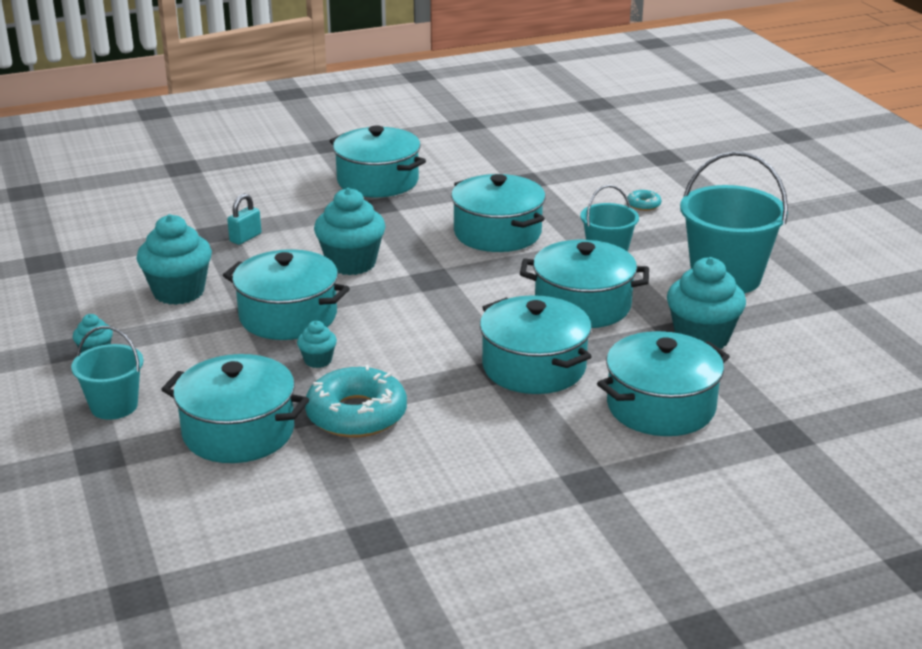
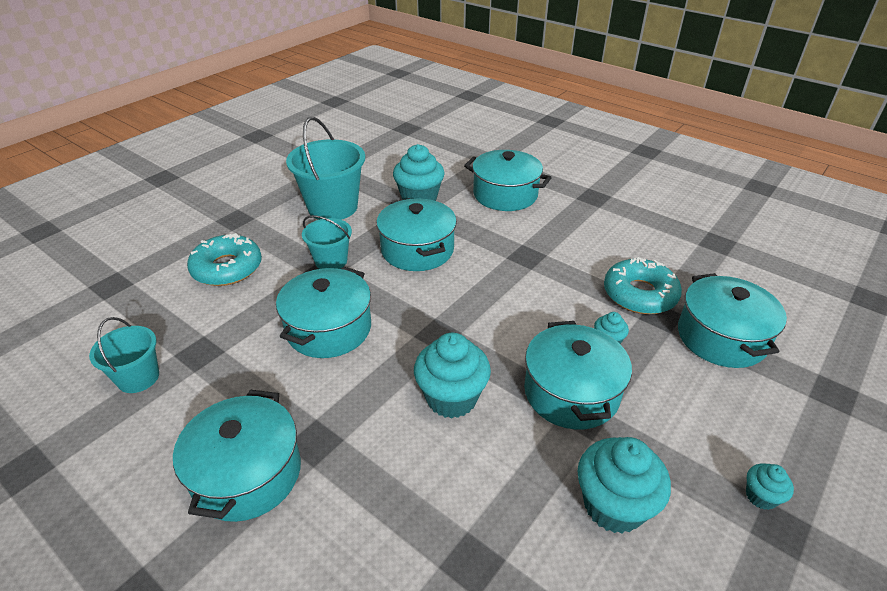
camera: 120 degrees left, 10 degrees up
(114, 406) = (789, 426): turquoise bucket -> turquoise bucket (138, 377)
(245, 238) = (464, 521): turquoise padlock -> none
(534, 367) = (511, 245): turquoise pot -> none
(643, 205) = (227, 268): turquoise donut -> turquoise donut, size x2.28

